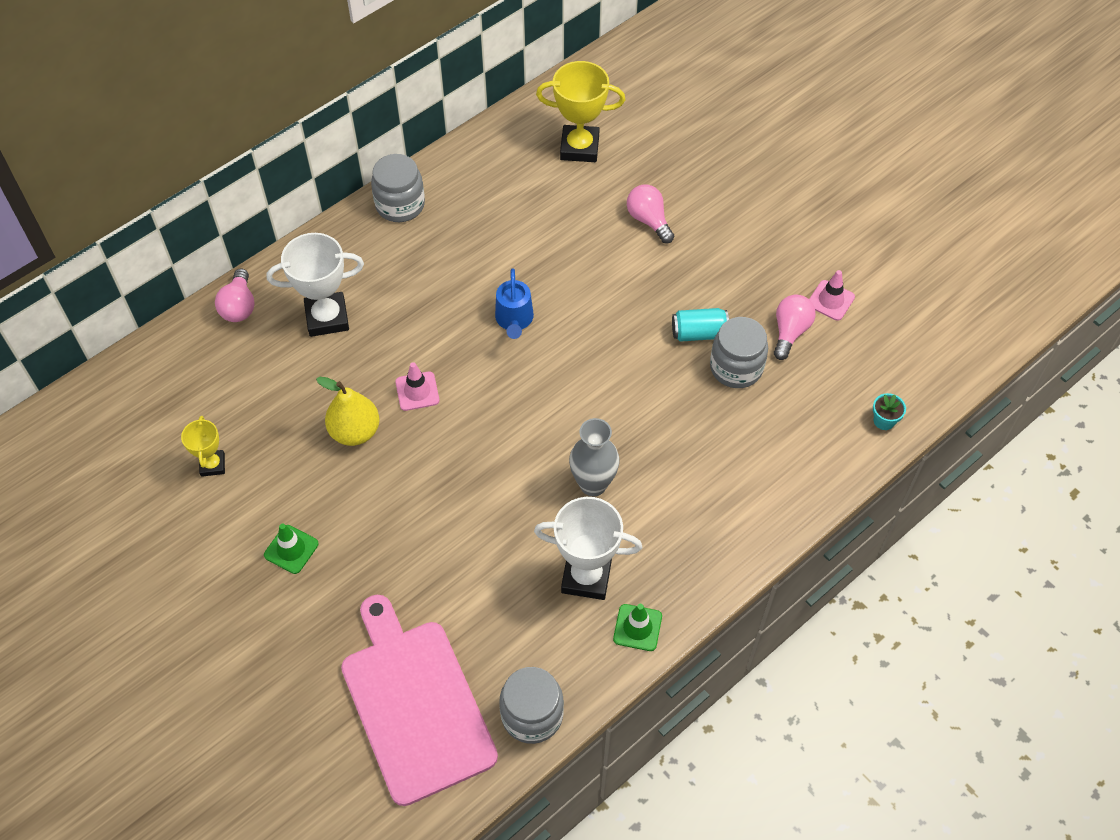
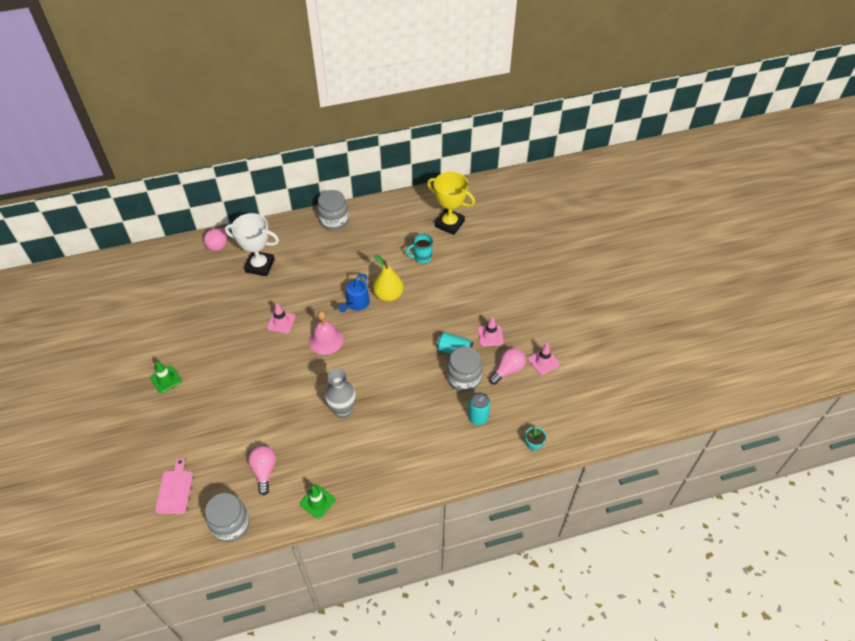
camera: 25 degrees right, 5 degrees down
(212, 465) = (156, 319): yellow trophy -> none
(355, 431) = (236, 331): yellow pear -> yellow pear (388, 295)
(415, 704) = (175, 490): pink cutting board -> pink cutting board, size x0.45
(503, 392) = (326, 340): none -> pink bell
(569, 213) = (422, 257): none -> turquoise mug
(586, 577) = (307, 460): white trophy -> none
(649, 220) = (464, 277): pink light bulb -> pink light bulb (264, 471)
(737, 292) = (490, 336): none -> pink traffic cone
(788, 415) = (478, 417): none -> turquoise can

